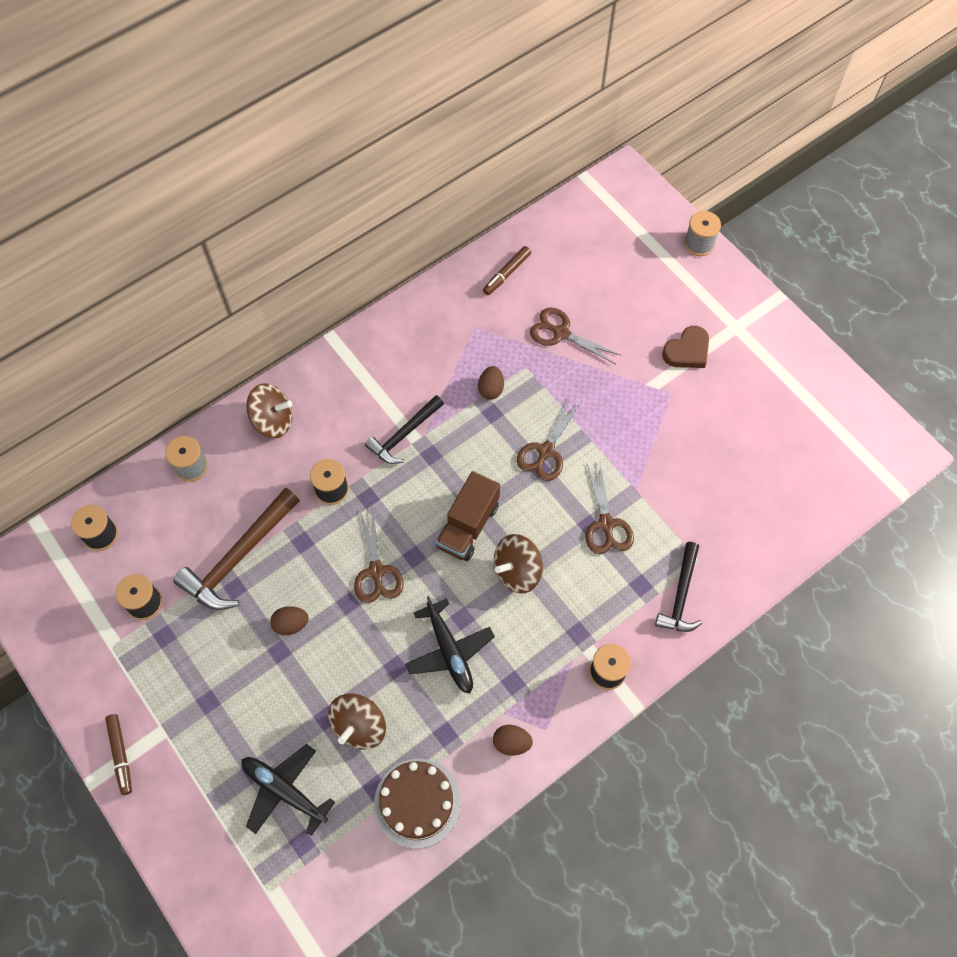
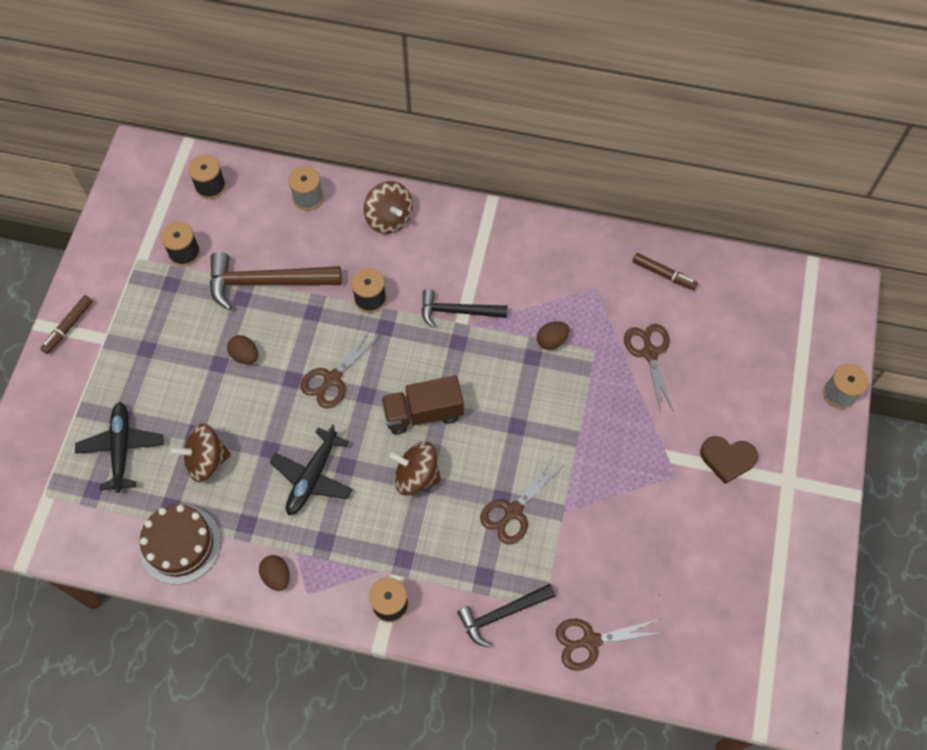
camera: 50 degrees right, 0 degrees up
(507, 274) = (663, 274): brown marker -> brown marker turned 150 degrees counterclockwise
(546, 451) = (535, 420): brown scissors -> brown scissors (590, 641)

